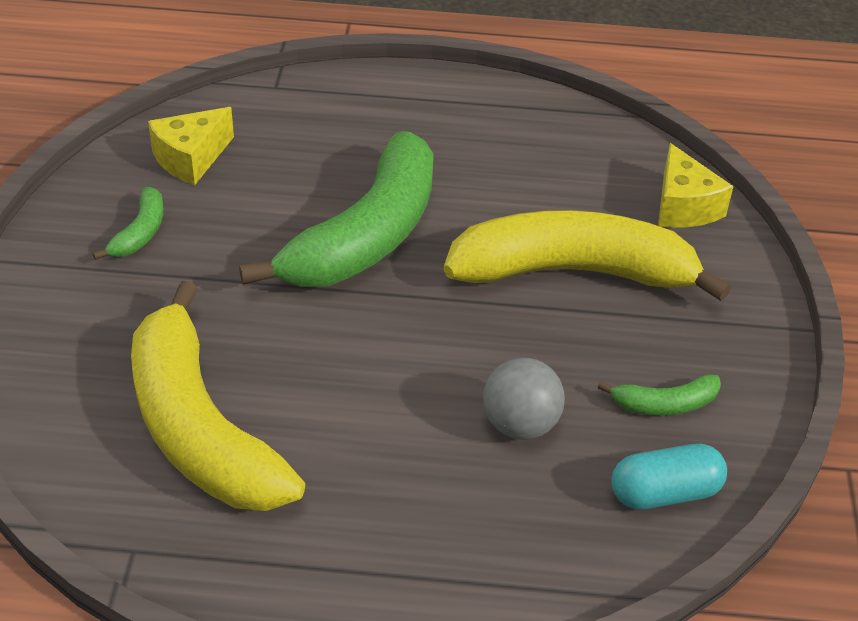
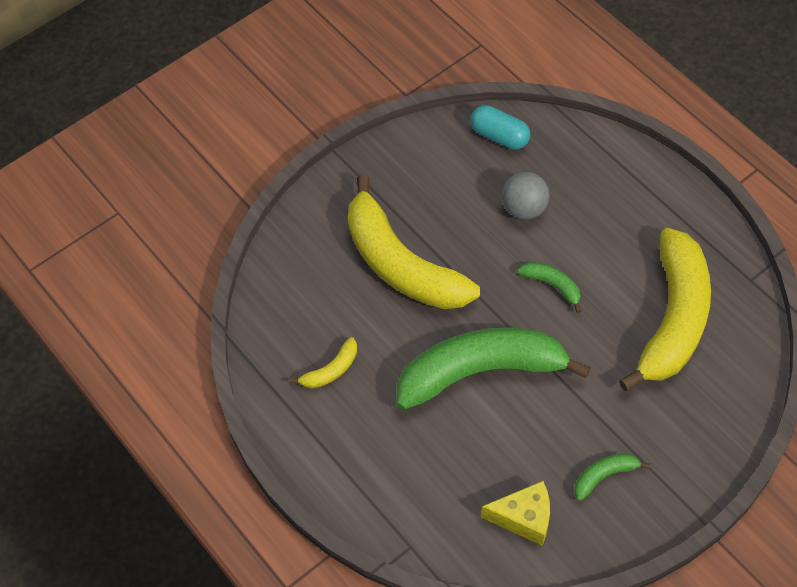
camera: 130 degrees left, 15 degrees up
(511, 149) = (330, 370): none -> yellow banana
(664, 404) = (449, 169): green banana -> green banana (552, 285)
(683, 206) = (293, 257): yellow cheese -> none

